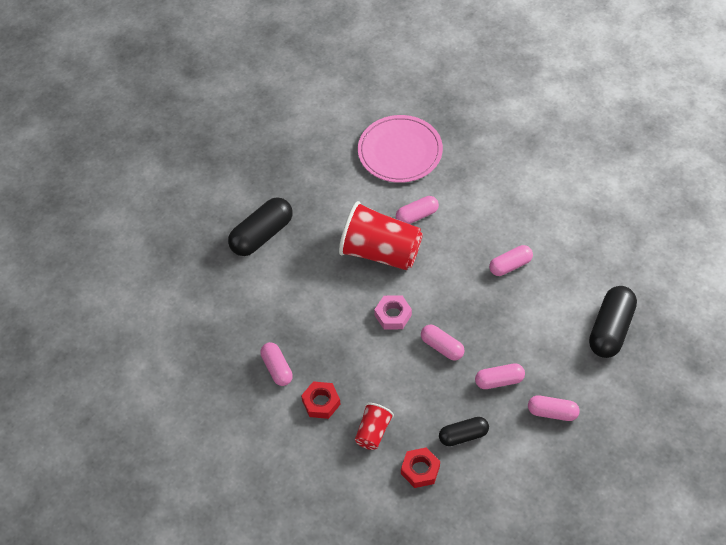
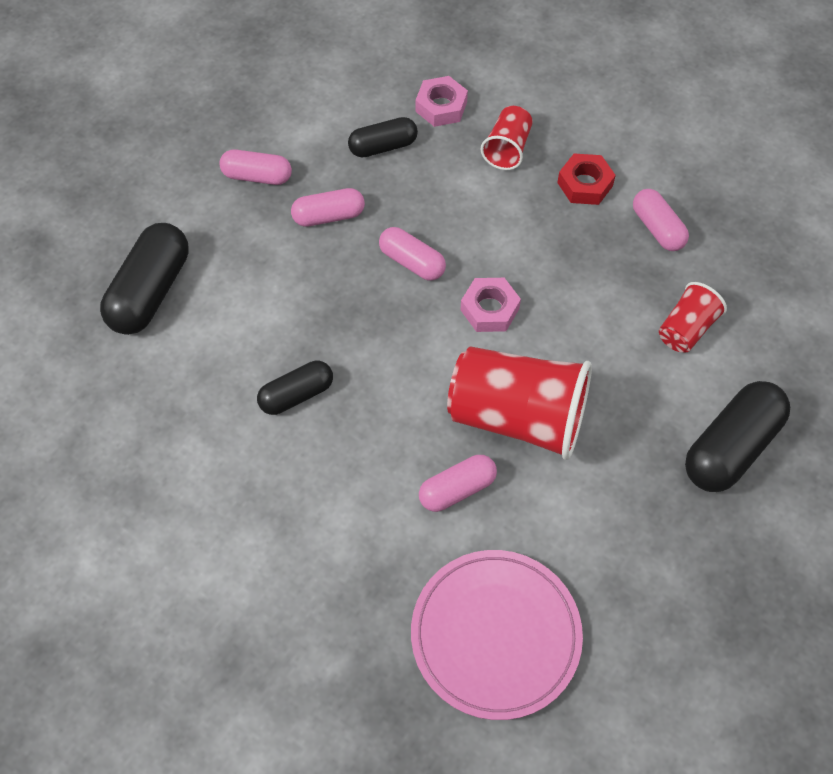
camera: 175 degrees right, 5 degrees up
(272, 301) = (686, 329): none -> red cup
(420, 470) = (441, 106): red nut -> pink nut
(510, 265) = (296, 395): pink capsule -> black capsule

